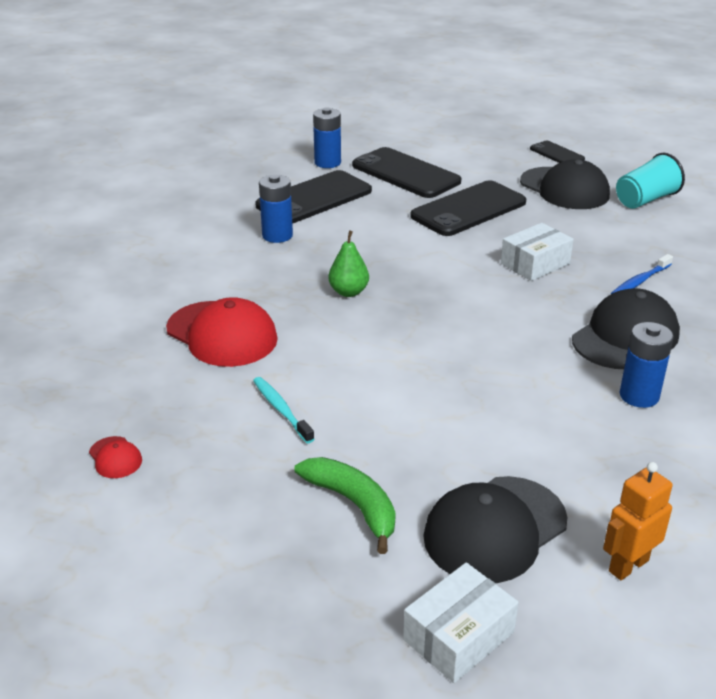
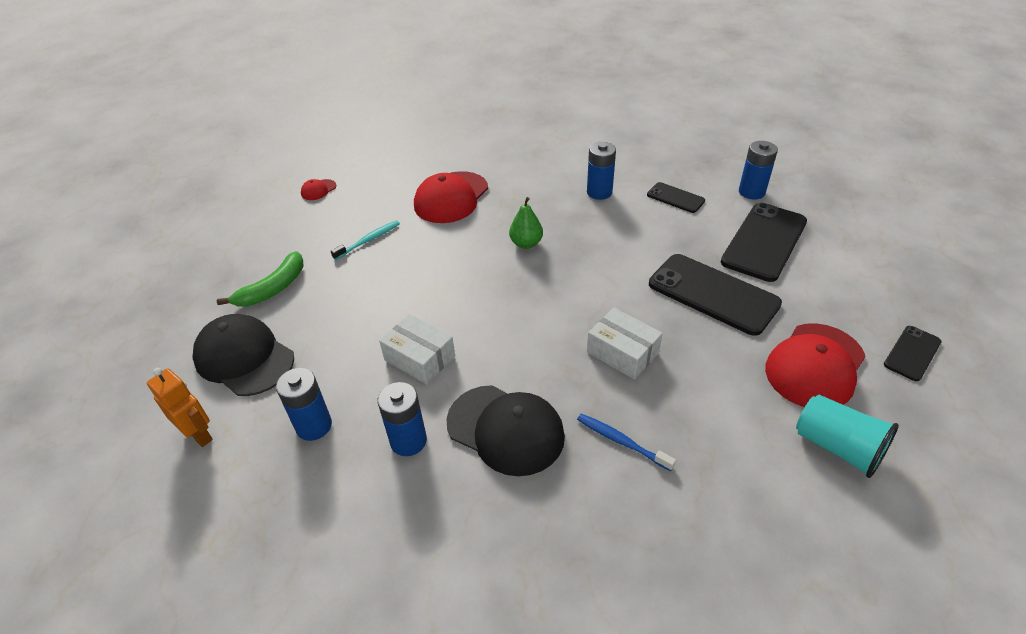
camera: 80 degrees right, 10 degrees up
(314, 198) = (675, 198): black phone -> black phone, size x0.52
(458, 636) = (155, 350): white box -> white box (420, 358)
(564, 189) = (815, 366): black cap -> red cap
(617, 463) = (314, 426): none -> blue battery

